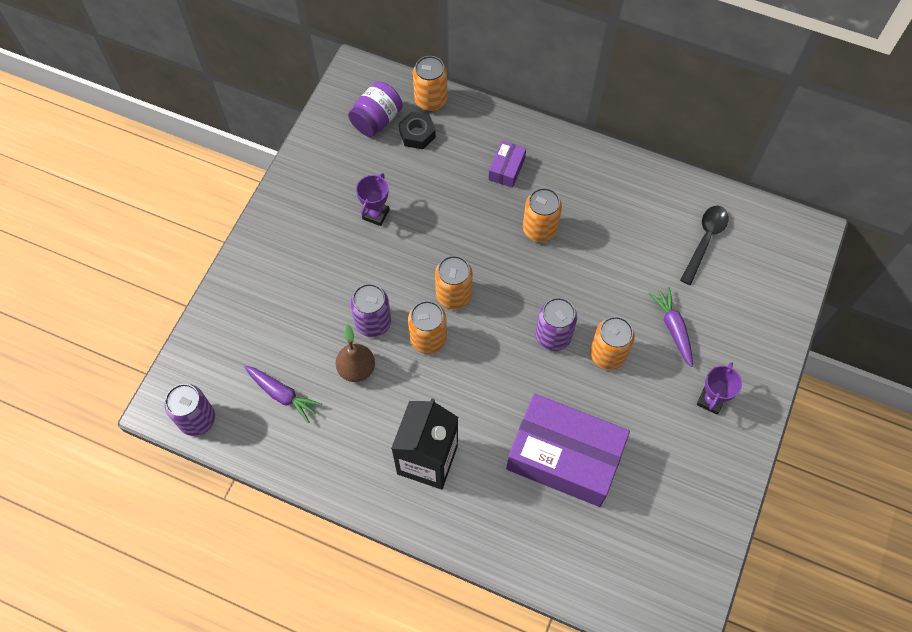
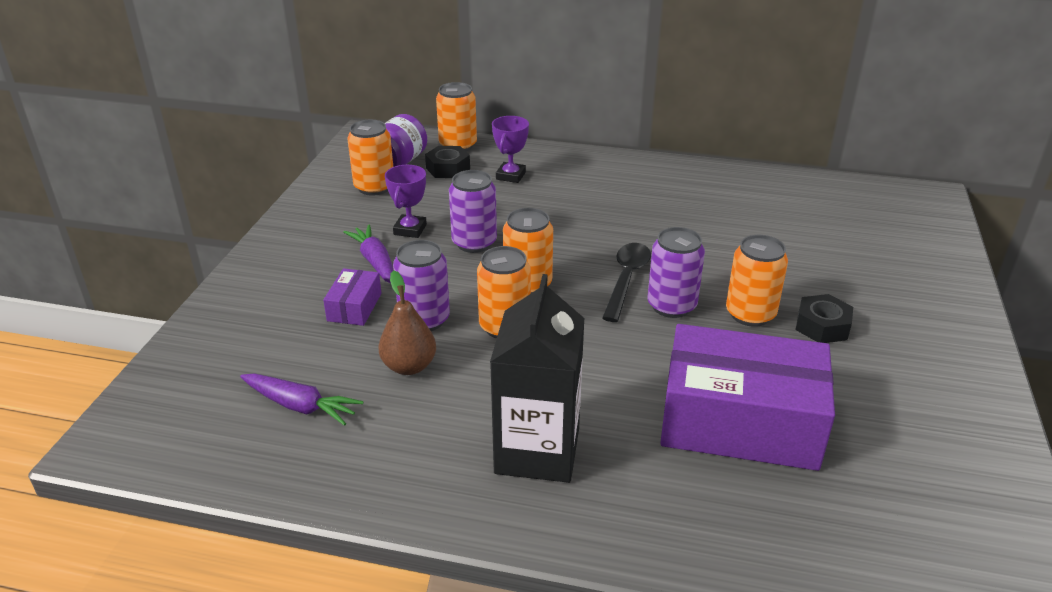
camera: 10 degrees left, 30 degrees down
(197, 419) = (164, 450): purple can -> purple can (474, 243)
(506, 169) = (560, 183): purple box -> purple box (354, 307)
(539, 229) = (617, 222): orange can -> orange can (374, 187)
(655, 375) = (822, 326): none -> black nut
(673, 328) = (821, 283): purple carrot -> purple carrot (375, 262)
(705, 241) = (816, 212): black spoon -> black spoon (626, 279)
(710, 400) = (907, 340): purple trophy -> purple trophy (510, 176)

